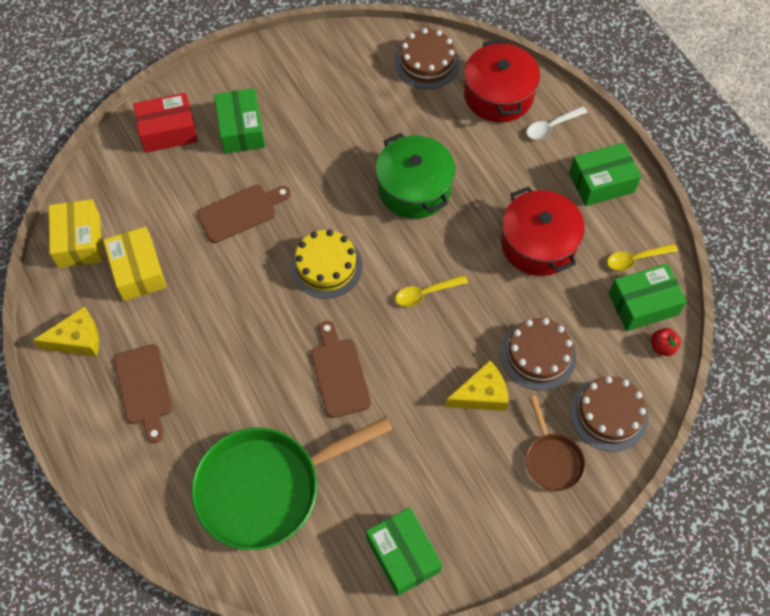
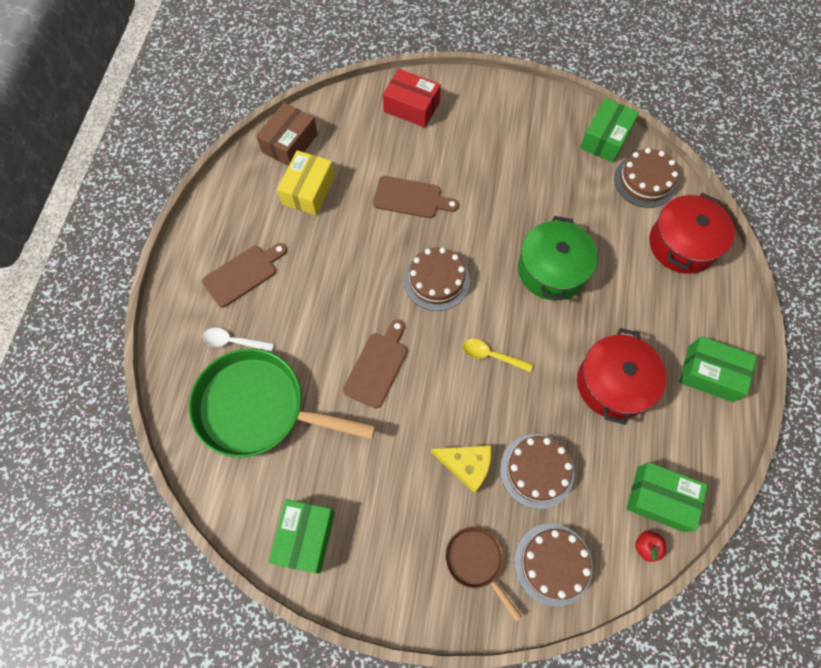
camera: 40 degrees right, 5 degrees up
(77, 339) = (231, 209): yellow cheese -> none
(79, 241) = (290, 143): yellow box -> brown box
(144, 388) = (243, 274): brown cutting board -> brown cutting board turned 150 degrees counterclockwise
(241, 129) = (462, 139): green box -> green box (605, 138)
(326, 266) = (436, 280): yellow cake -> brown cake
(551, 126) = (706, 299): white spoon -> white spoon (233, 341)
(552, 460) = (476, 561): brown pan -> brown pan turned 120 degrees clockwise
(636, 259) = (686, 457): yellow spoon -> none

